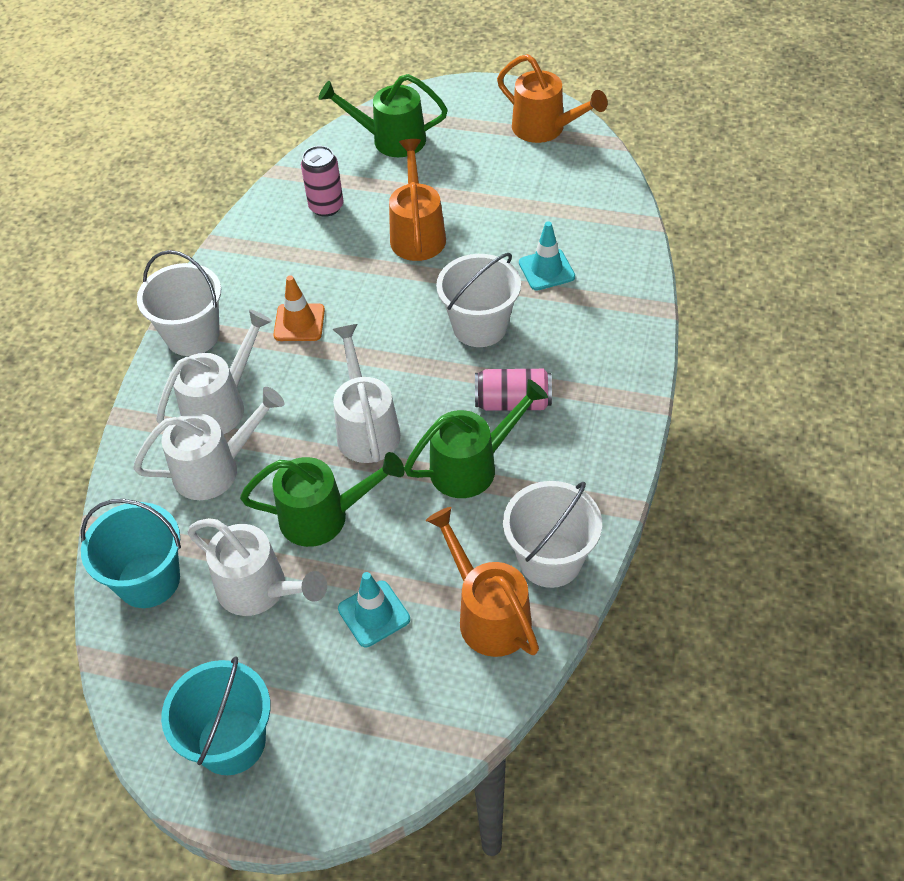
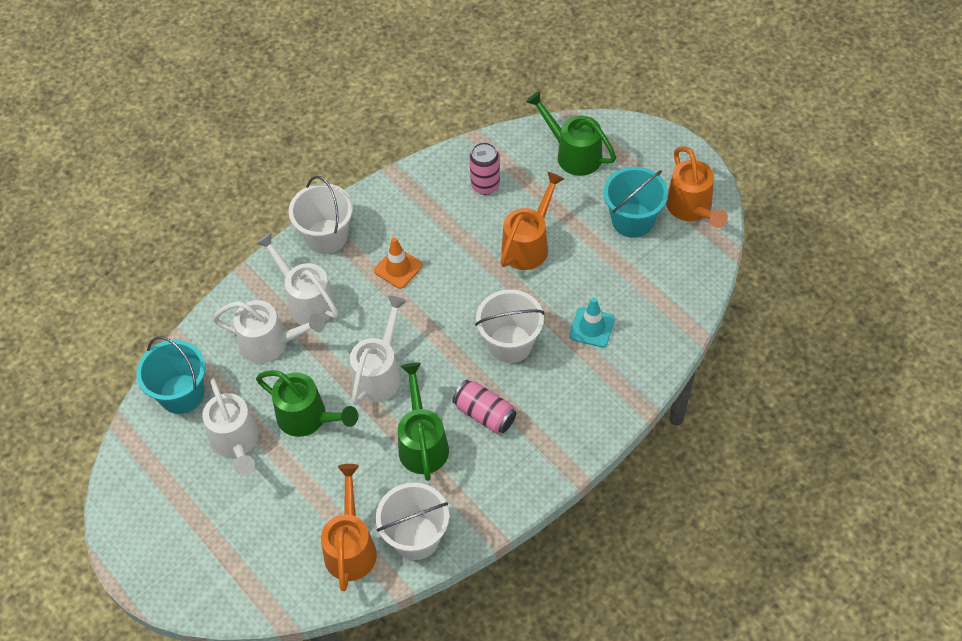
camera: 35 degrees right, 5 degrees up
(221, 405) = (306, 300): white watering can -> white watering can turned 120 degrees counterclockwise
(231, 741) = (154, 525): turquoise bucket -> turquoise bucket (632, 220)
(374, 614) = (287, 501): turquoise traffic cone -> none
(472, 466) = (422, 442): green watering can -> green watering can turned 105 degrees counterclockwise

